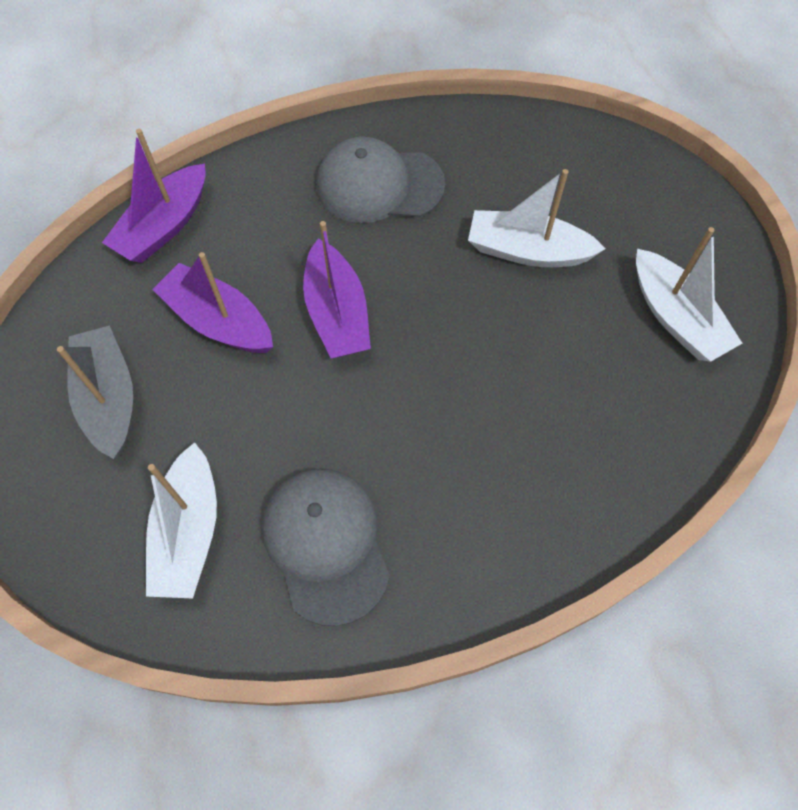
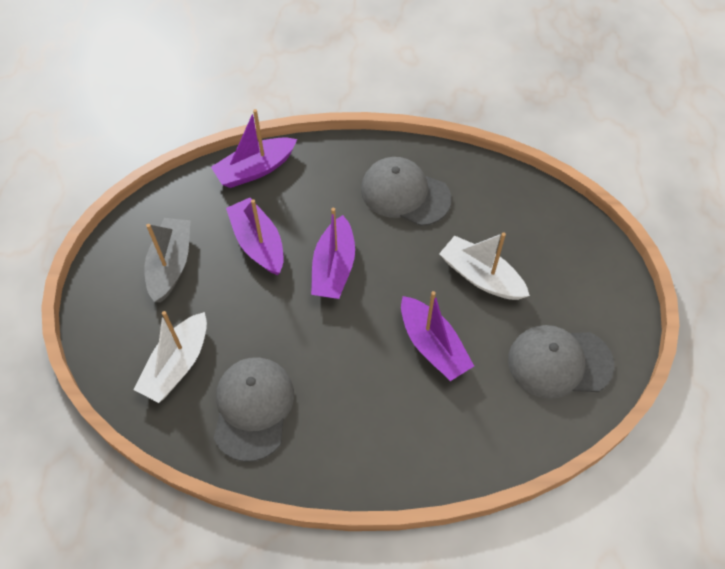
camera: 25 degrees right, 5 degrees down
(515, 361) = (432, 345): none -> purple boat
(675, 317) = (559, 362): white boat -> grey cap

